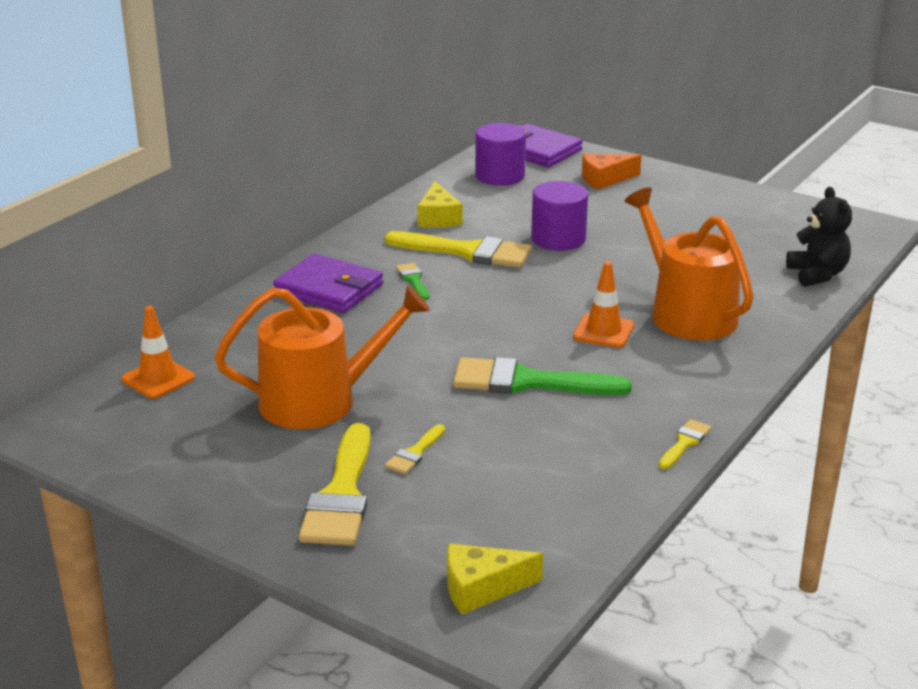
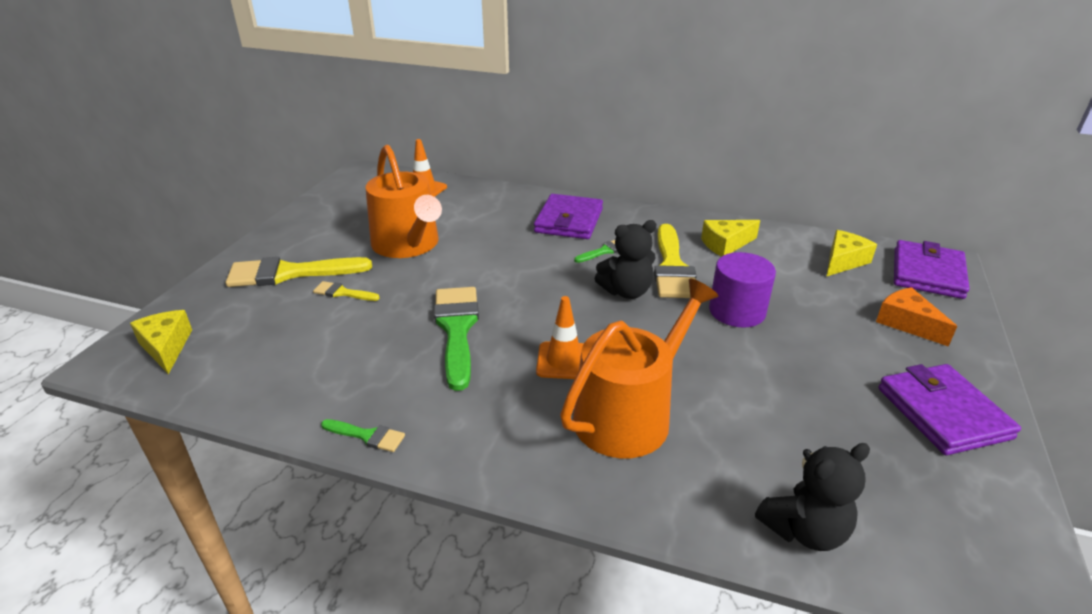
camera: 75 degrees right, 5 degrees up
(500, 176) = (843, 261): purple cylinder -> yellow cheese
(500, 282) = (626, 291): none -> black teddy bear
(684, 443) = (367, 436): yellow brush -> green brush
(714, 200) = (943, 413): none -> purple wallet

